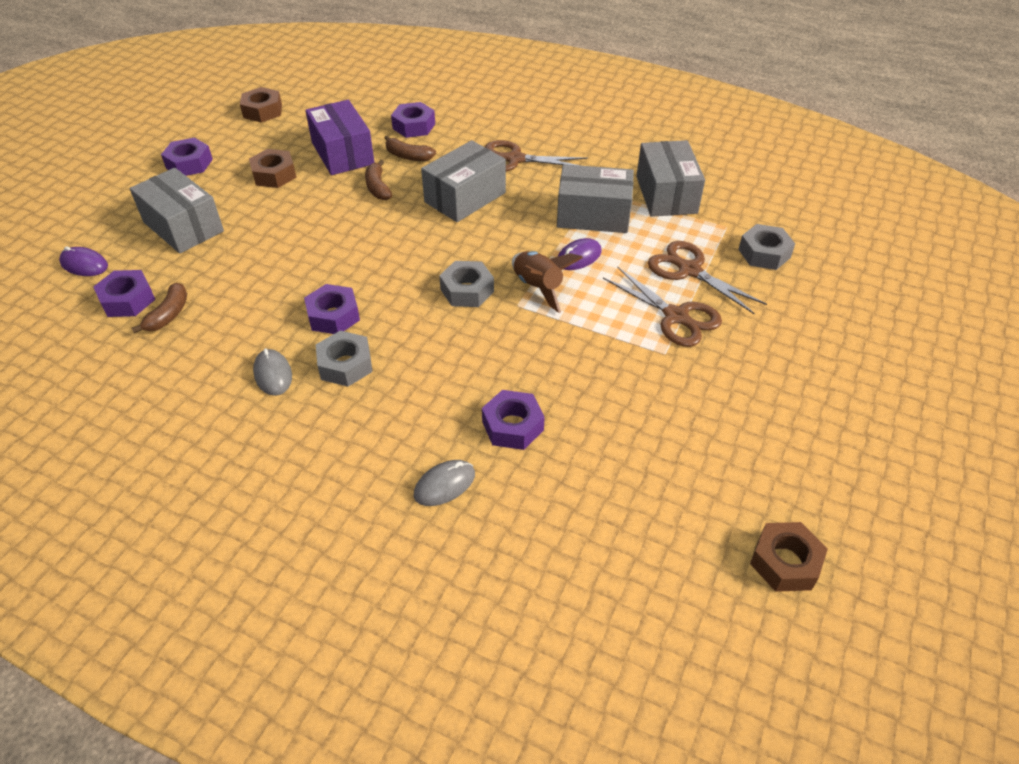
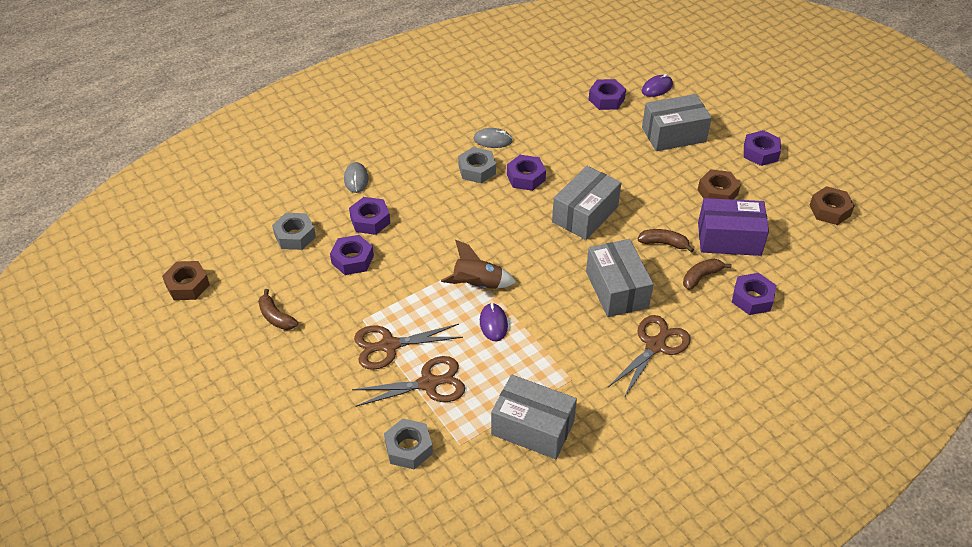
camera: 120 degrees right, 0 degrees up
(168, 314) = (579, 112): brown banana -> brown banana (276, 317)
(467, 290) = (503, 247): grey nut -> grey nut (295, 236)
(590, 408) = (352, 259): none -> purple nut
(593, 215) = (538, 359): grey box -> grey box (585, 214)

